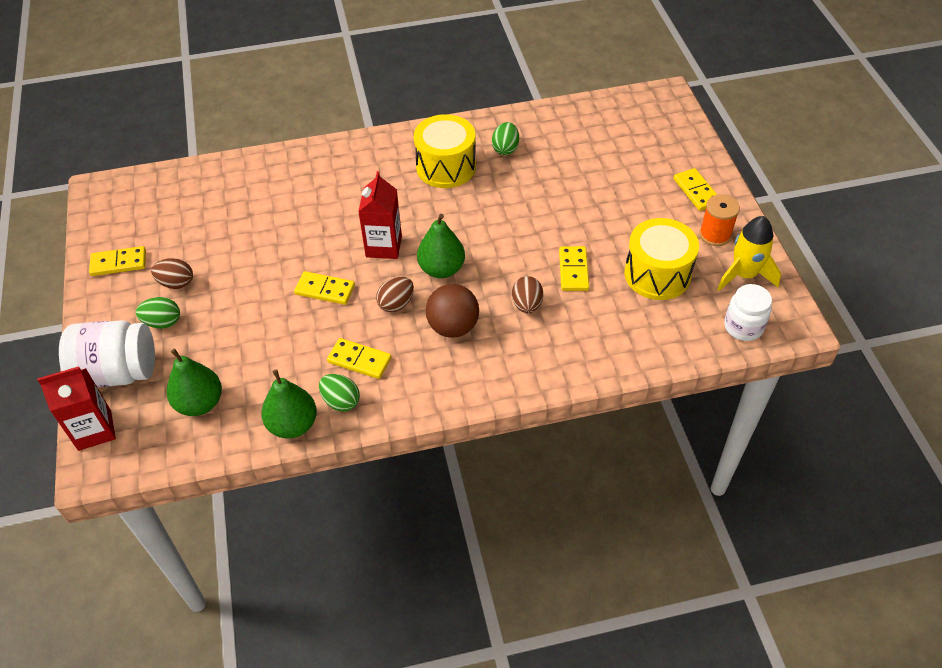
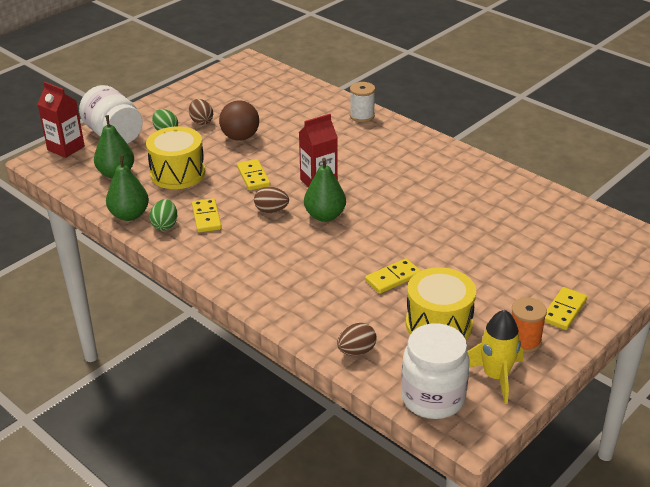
camera: 55 degrees right, 15 degrees down
(118, 263) = (196, 95): yellow domino -> none
(305, 159) = (362, 116): none -> white spool
(446, 167) = (428, 174): yellow drum -> yellow drum (178, 173)
(453, 327) = (275, 244): brown ball -> brown ball (240, 137)
(505, 149) = (483, 192): green egg -> none
(527, 305) = (332, 269): brown egg -> brown egg (356, 351)
(743, 327) = (433, 398): white jar -> white jar, size x1.55

